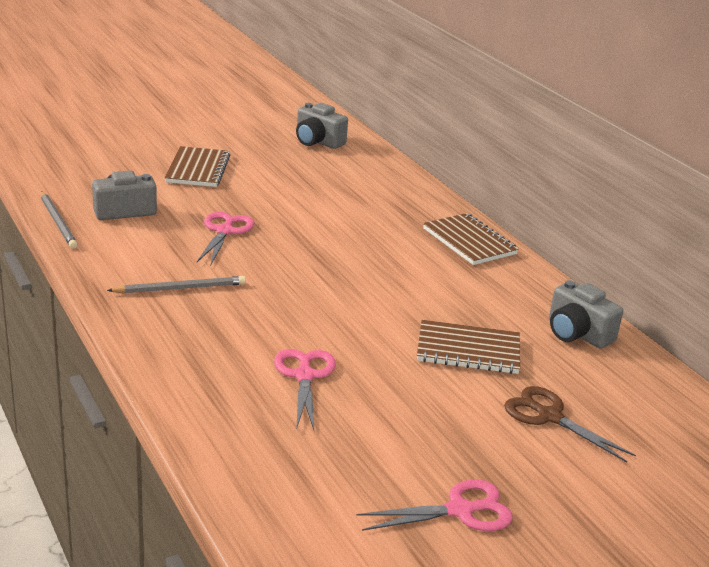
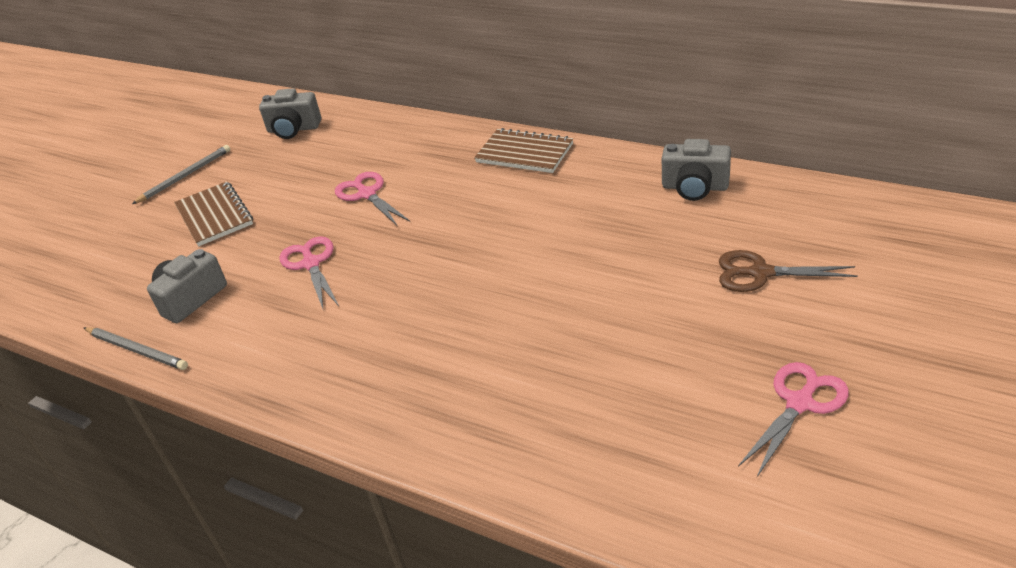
camera: 25 degrees left, 10 degrees up
(180, 288) = (337, 346): grey pencil -> grey pencil (185, 176)
(305, 376) = (543, 362): pink scissors -> pink scissors (367, 194)
(468, 350) = (637, 252): brown notebook -> none

